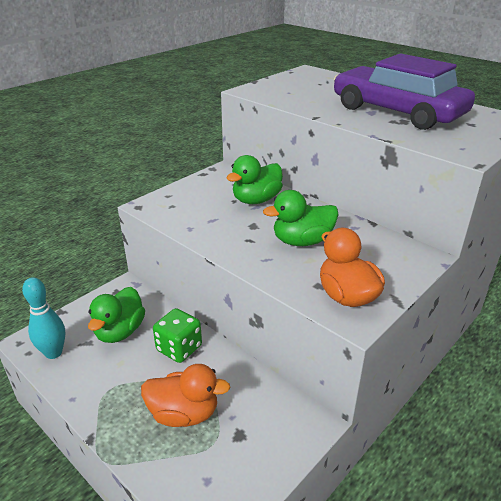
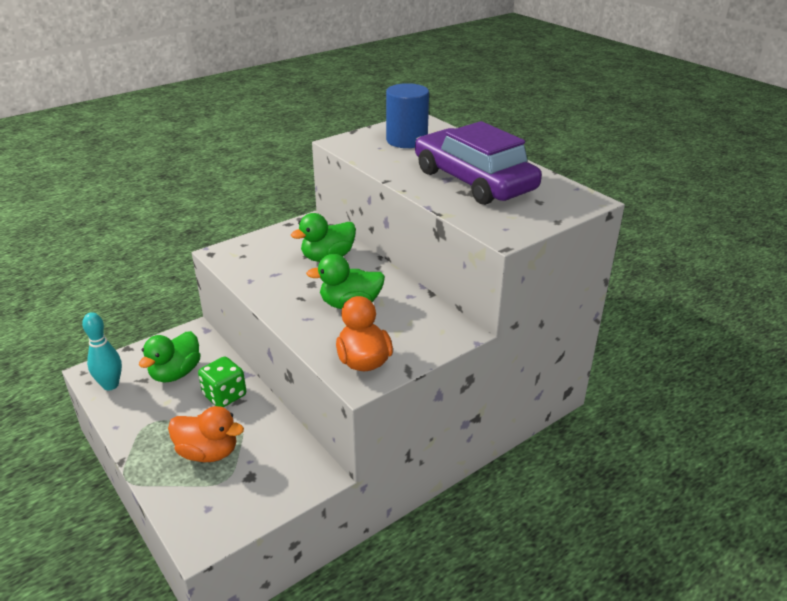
camera: 10 degrees right, 0 degrees up
(309, 85) = (406, 140): none -> blue cylinder

